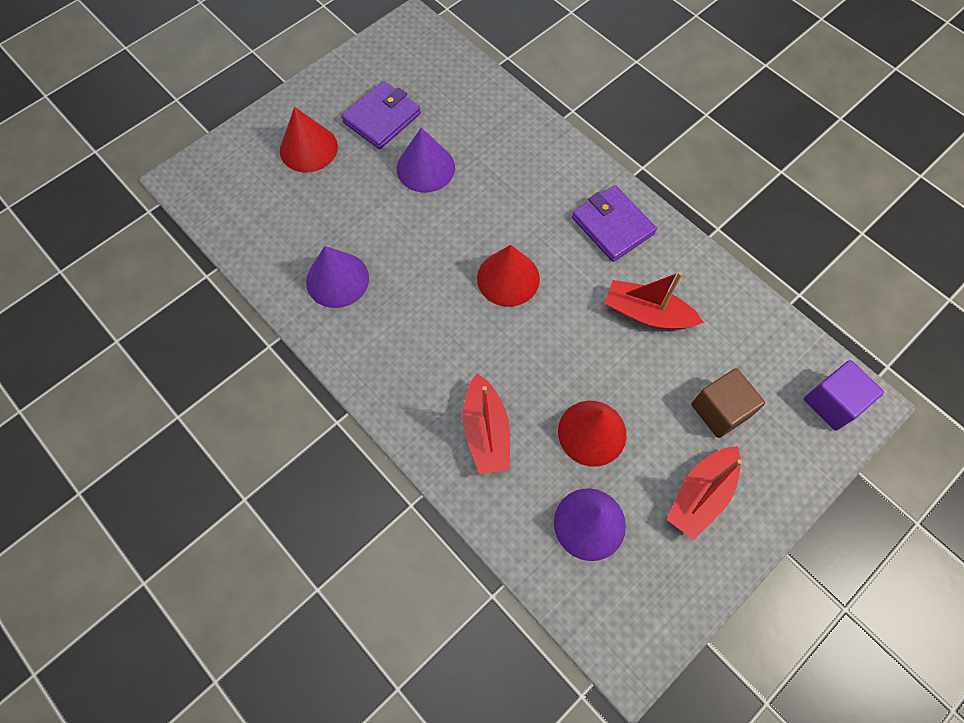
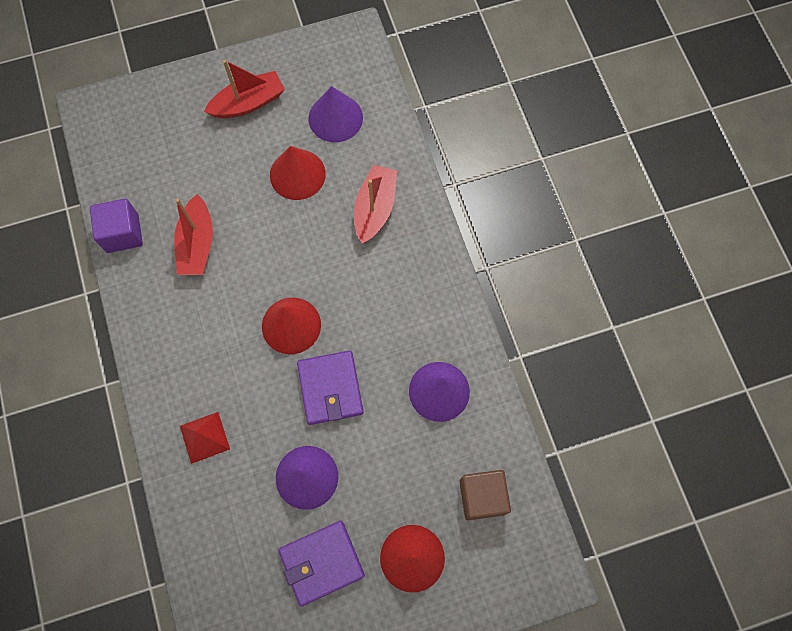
camera: 155 degrees left, 5 degrees up
(530, 161) = (204, 437): none -> red pyramid
(612, 226) = (173, 334): purple wallet -> purple wallet (330, 388)
(647, 313) = (197, 244): red boat -> red boat turned 45 degrees clockwise
(720, 410) = (194, 149): brown cube -> brown cube (482, 497)
(832, 403) = (111, 120): purple cube -> purple cube (122, 233)

